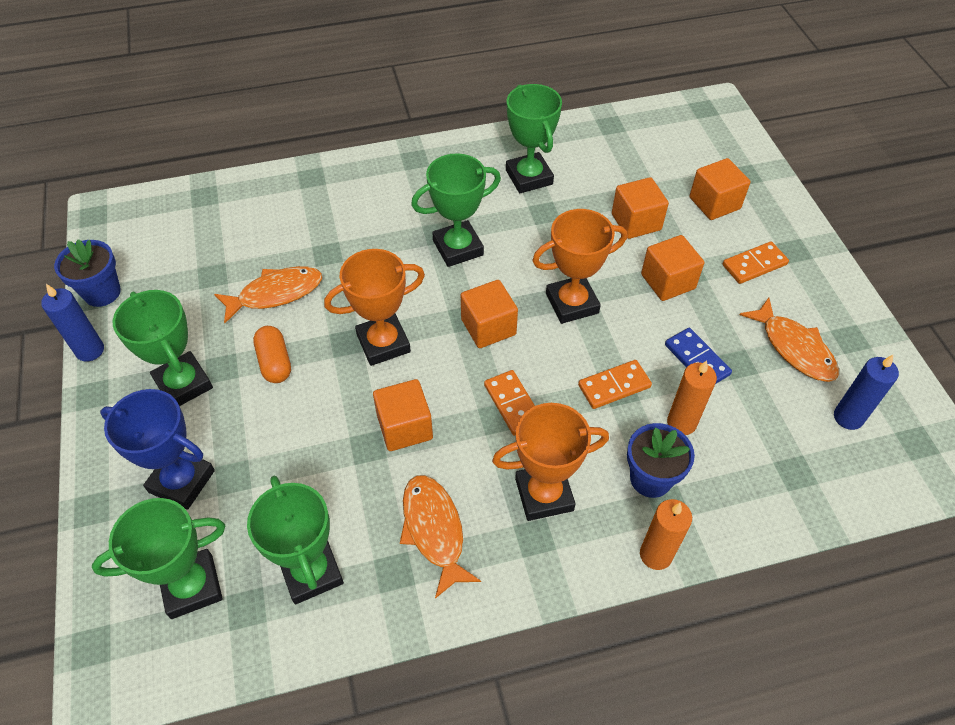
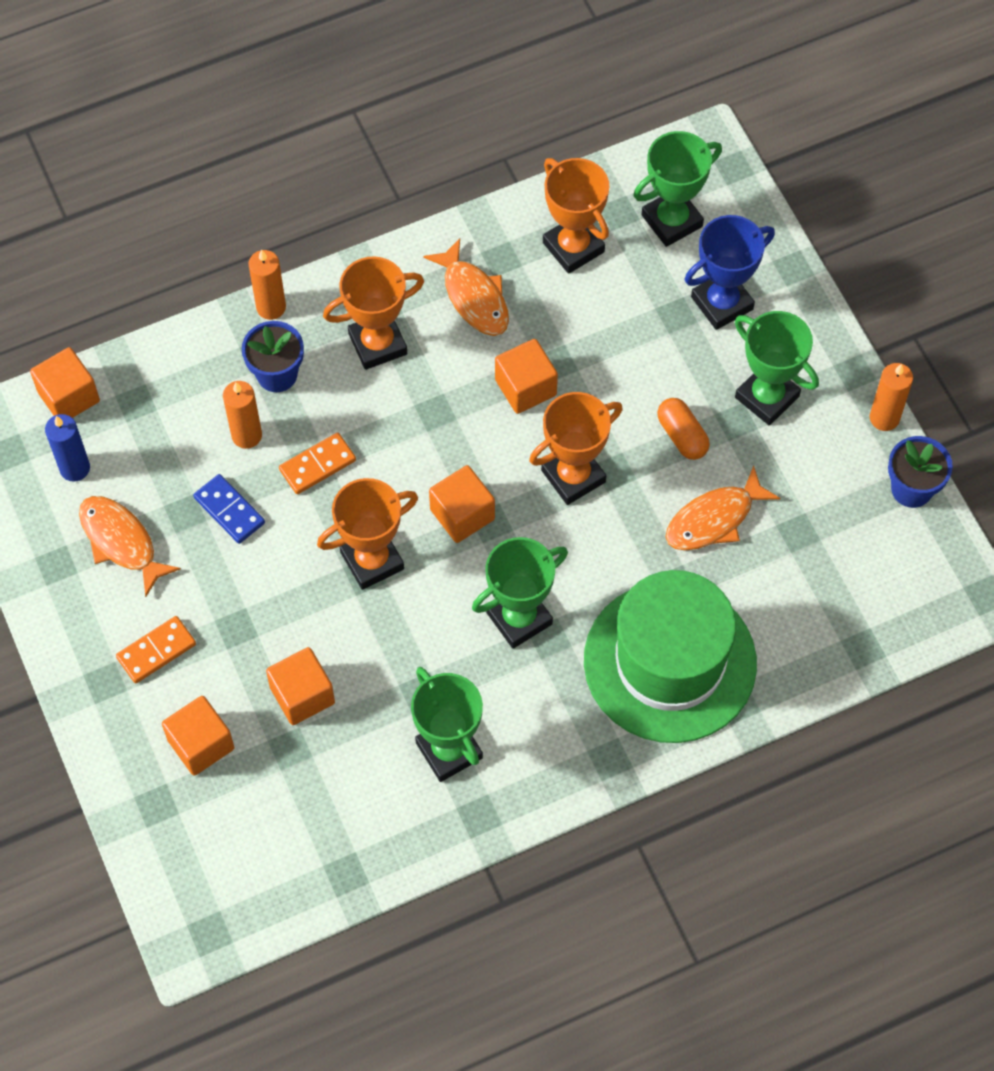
camera: 170 degrees right, 10 degrees up
(90, 350) = (884, 418): blue candle -> orange candle
(182, 481) = (722, 303): blue trophy -> blue trophy turned 45 degrees counterclockwise
(311, 572) = (573, 247): green trophy -> orange trophy
(350, 206) = (670, 662): none -> green hat
(513, 404) = (421, 428): orange domino -> none
(668, 281) = (261, 609): orange cube -> orange cube (69, 397)

